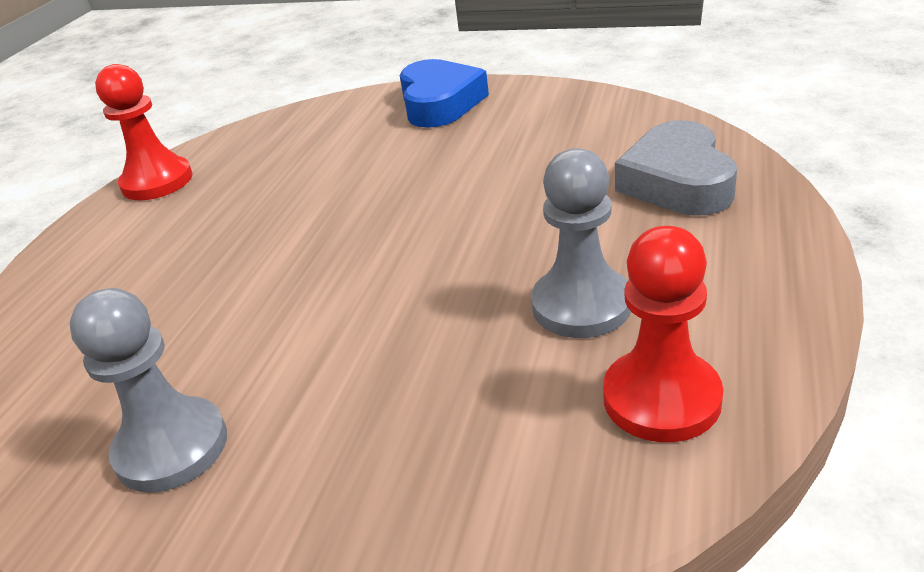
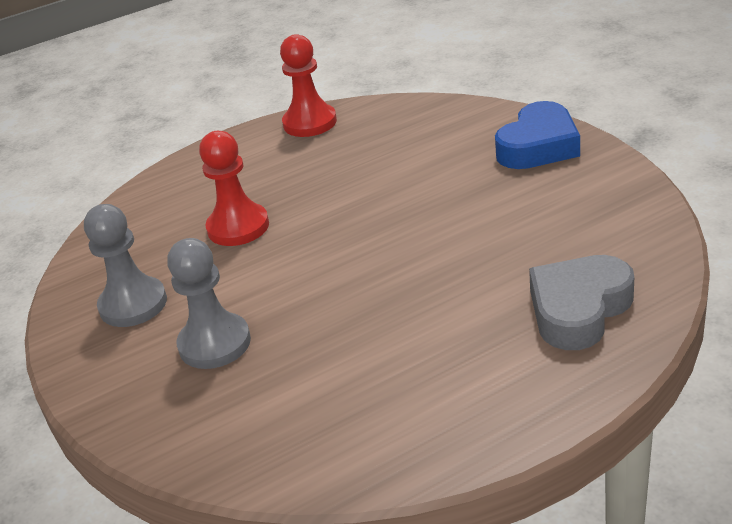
camera: 45 degrees right, 0 degrees up
(581, 305) = (389, 356): grey pawn -> grey pawn (214, 343)
(661, 398) = (341, 437): red pawn -> red pawn (238, 227)

